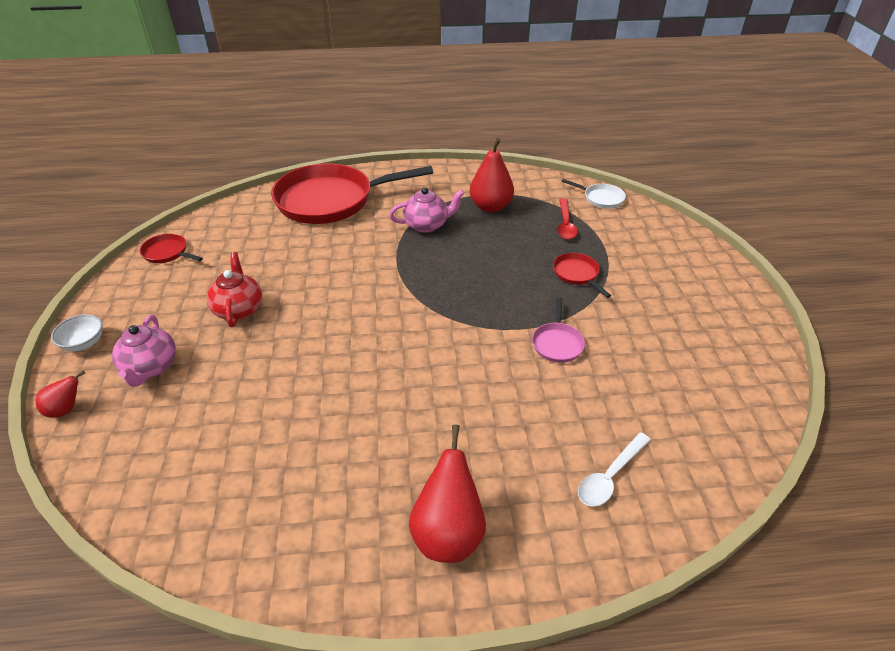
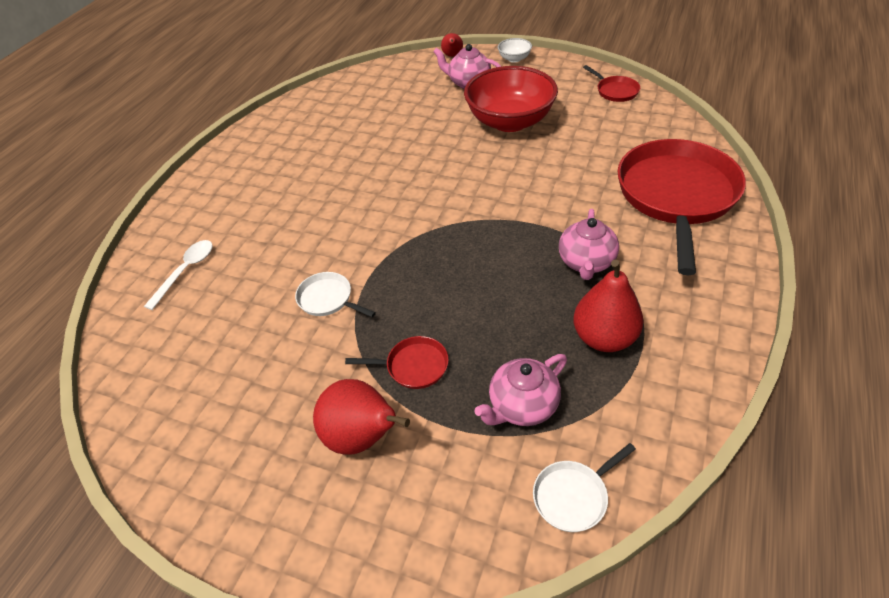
camera: 120 degrees right, 5 degrees up
(167, 253) = (615, 91): red pan -> red pan turned 90 degrees clockwise
(239, 309) = (510, 121): red teapot -> red bowl
(448, 533) = (230, 182): red pear -> red pear (362, 438)
(557, 343) = (328, 299): pink pan -> white pan
(565, 224) = (522, 406): red spoon -> pink teapot
(610, 476) = (186, 271): white spoon -> white spoon turned 45 degrees clockwise

